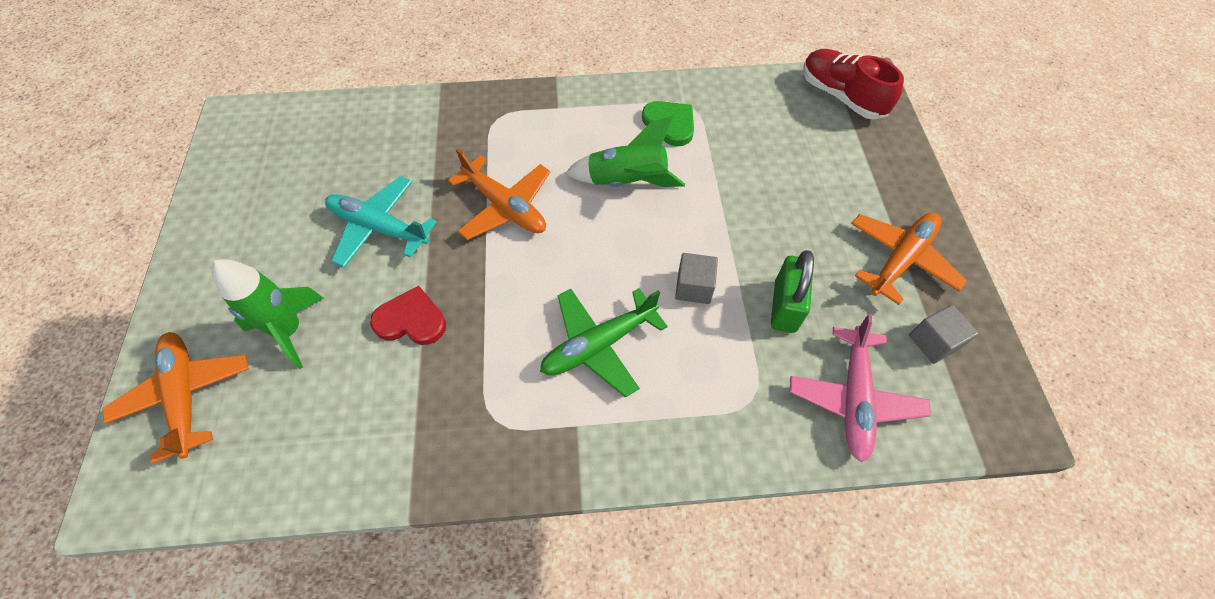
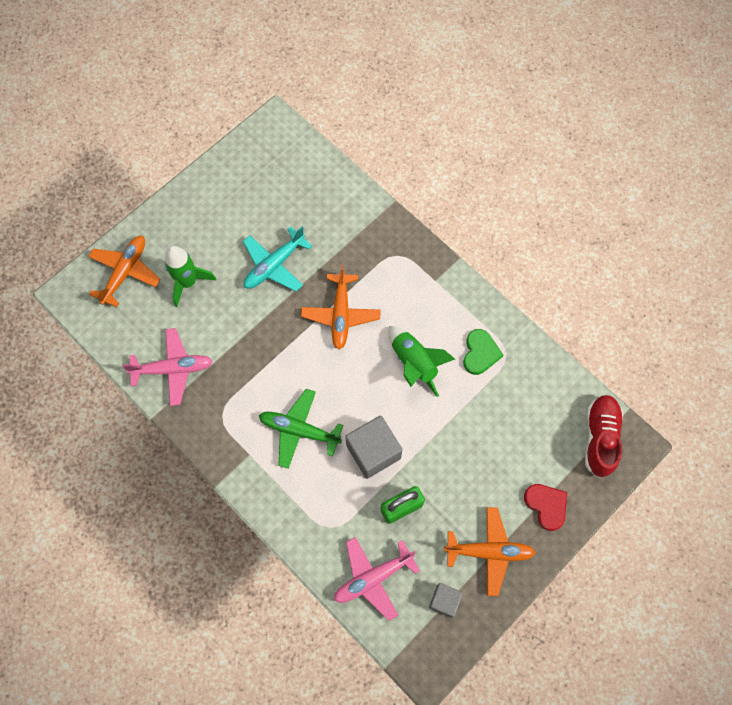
camera: 50 degrees right, 10 degrees up
(374, 435) = (173, 369): none -> pink plane
(379, 227) = (274, 265): turquoise plane -> turquoise plane turned 120 degrees counterclockwise
(411, 320) = (238, 331): red heart -> red heart (546, 505)
(694, 287) = (373, 451): grey cube -> grey cube, size x1.73

